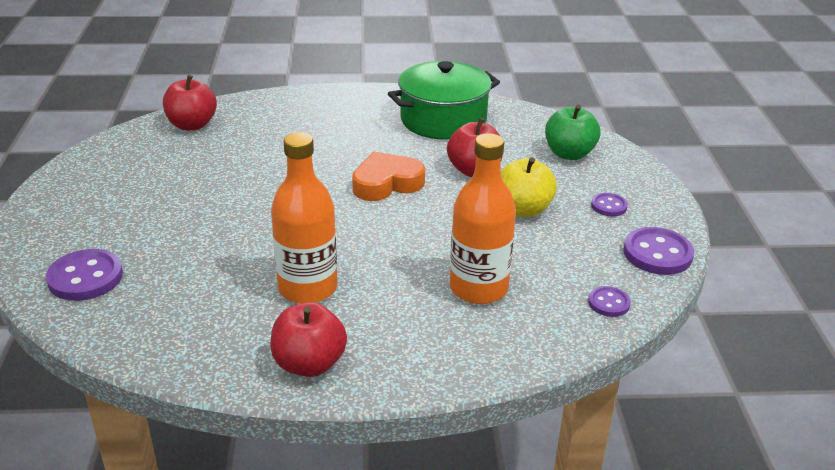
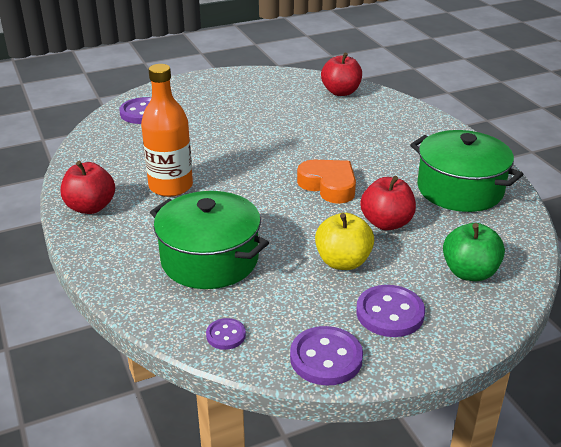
camera: 70 degrees right, 0 degrees up
(478, 288) = (209, 259): orange bottle -> green pot
(609, 206) = (390, 313): purple button -> purple button, size x1.77

